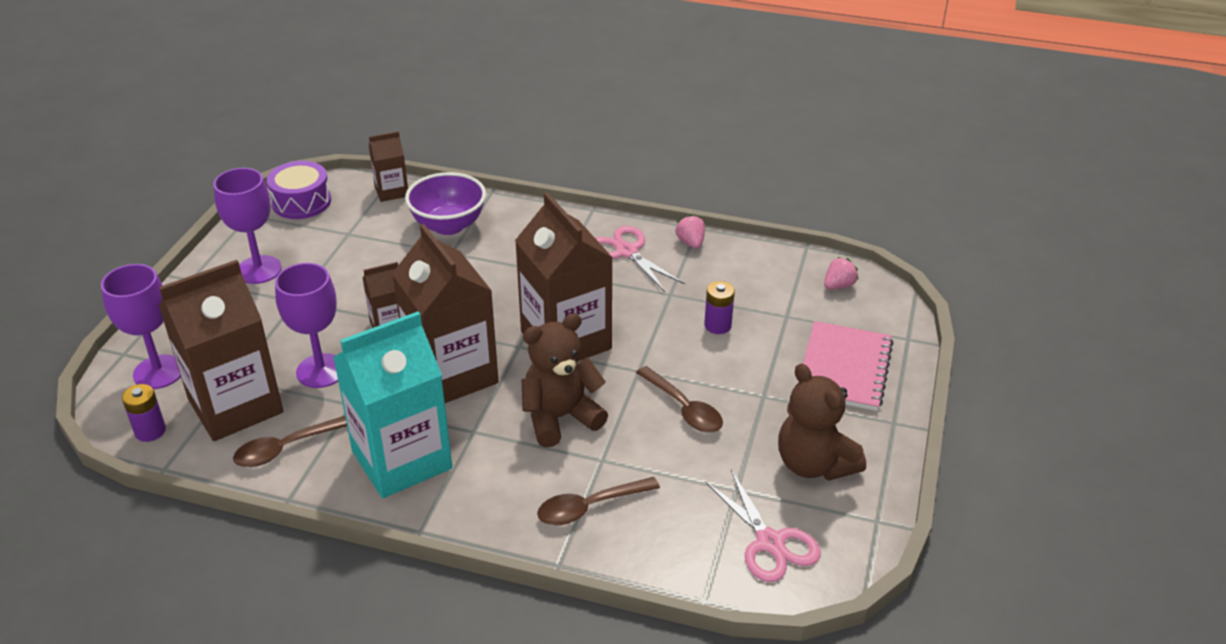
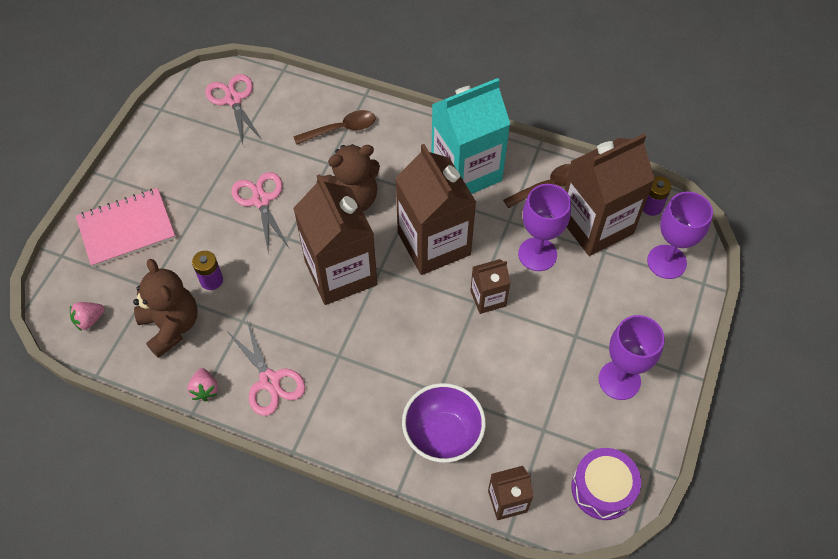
camera: 175 degrees left, 20 degrees up
(684, 408) = (261, 200): brown spoon -> pink scissors
(814, 464) = (184, 150): brown teddy bear -> brown teddy bear (171, 326)
(844, 368) = (126, 229): pink notebook -> pink notebook turned 45 degrees clockwise

